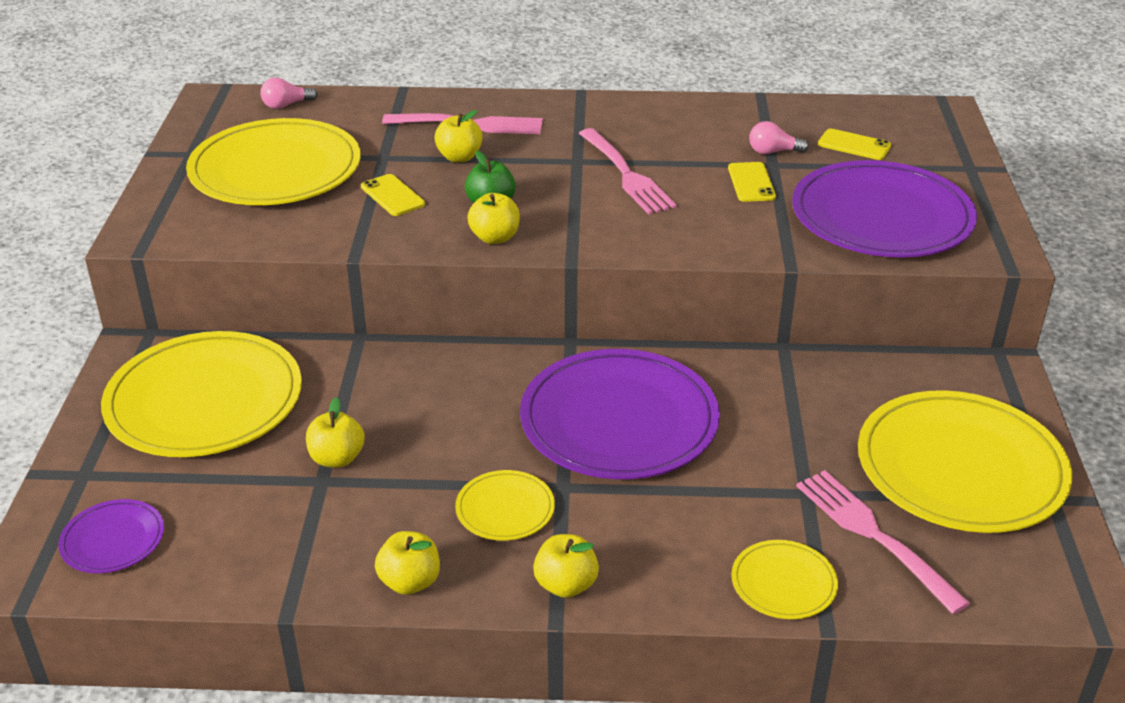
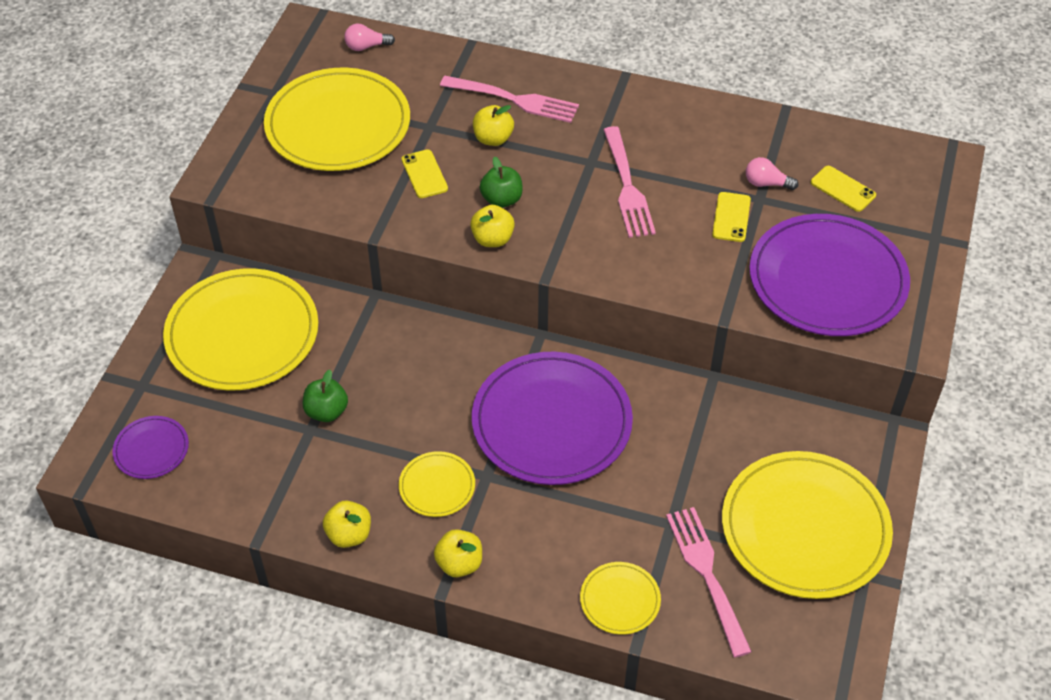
camera: 15 degrees right, 15 degrees up
(337, 458) = (326, 411): yellow apple -> green apple

